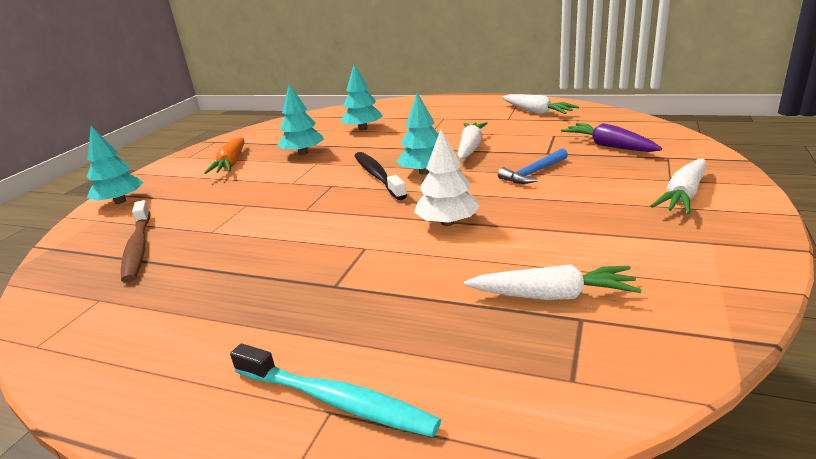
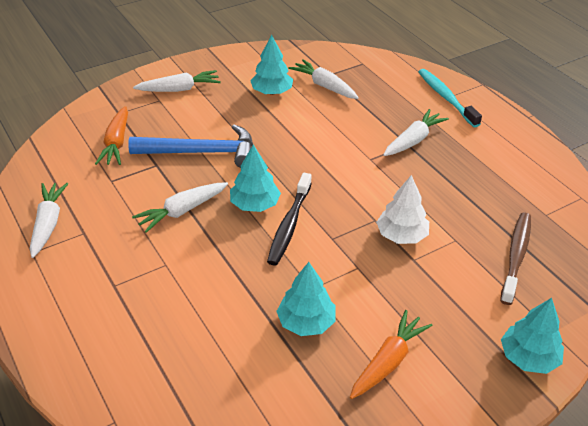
camera: 145 degrees left, 15 degrees up
(331, 294) = (413, 140): none -> white carrot
(363, 129) = (201, 332): turquoise tree -> turquoise tree (272, 92)
(447, 222) = (307, 147): white tree -> white tree (401, 235)
(533, 173) = (202, 152): blue hammer -> blue hammer, size x1.79
(608, 146) = (116, 143): purple carrot -> orange carrot

